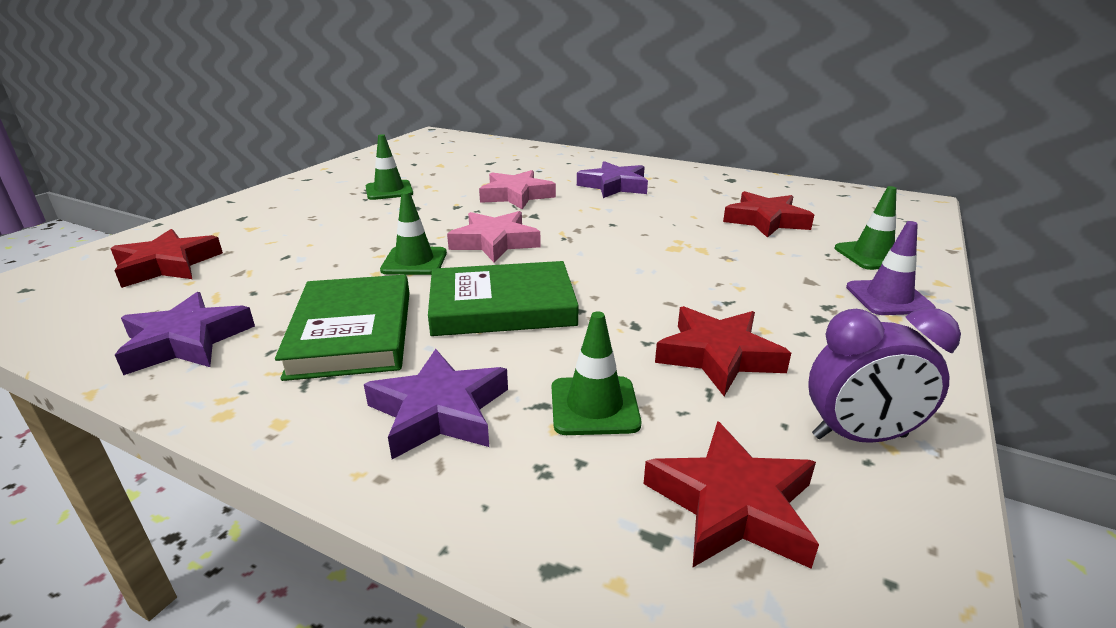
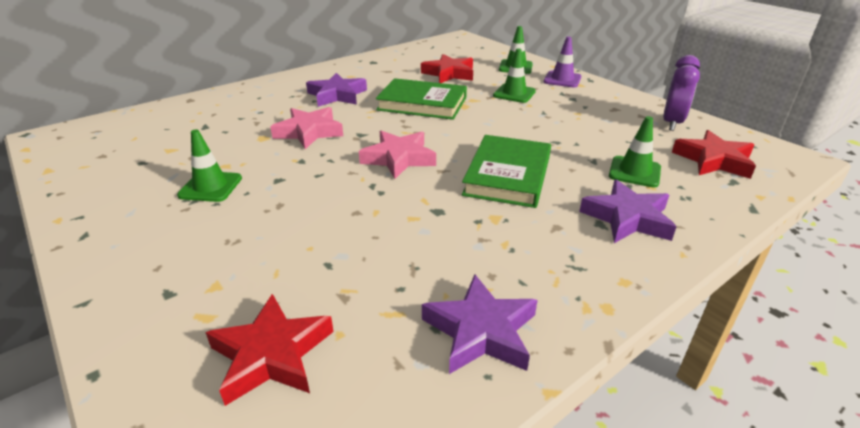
camera: 65 degrees left, 5 degrees up
(353, 332) = (513, 239): green book -> green book (422, 104)
(414, 261) = (405, 197): green traffic cone -> green traffic cone (514, 93)
(718, 356) = (598, 130): red star -> none

